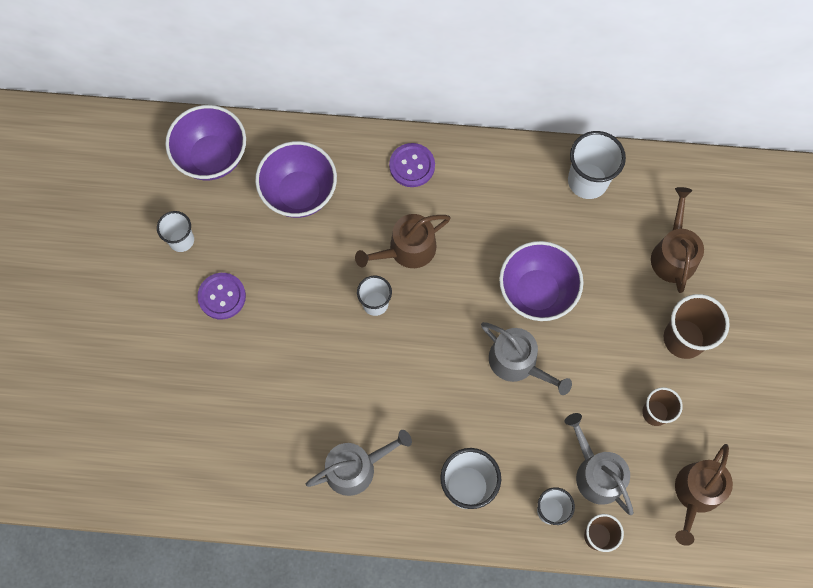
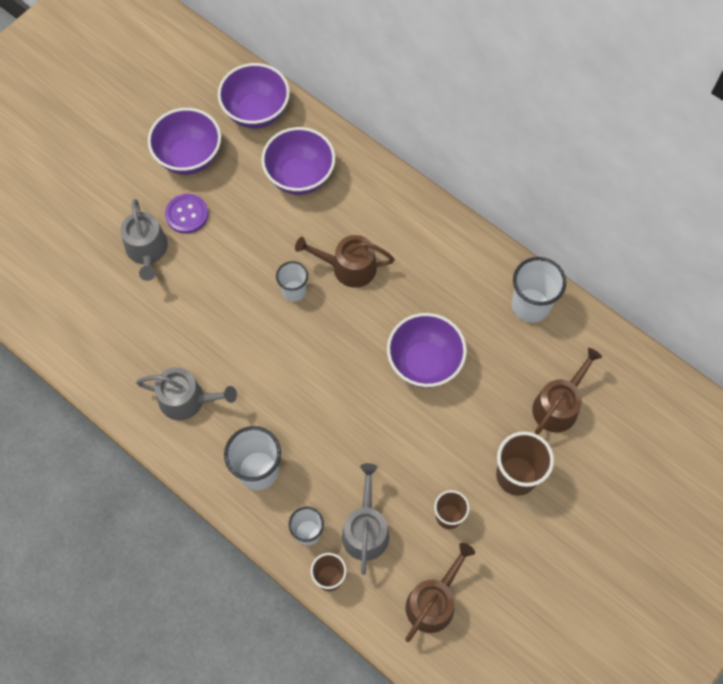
camera: 35 degrees right, 5 degrees down
(181, 240) = (189, 157): white cup -> purple bowl
(412, 166) = (400, 209): purple button -> none
(518, 362) = (369, 405): grey watering can -> grey watering can (147, 250)
(696, 494) = (433, 601): brown watering can -> brown watering can turned 150 degrees clockwise

